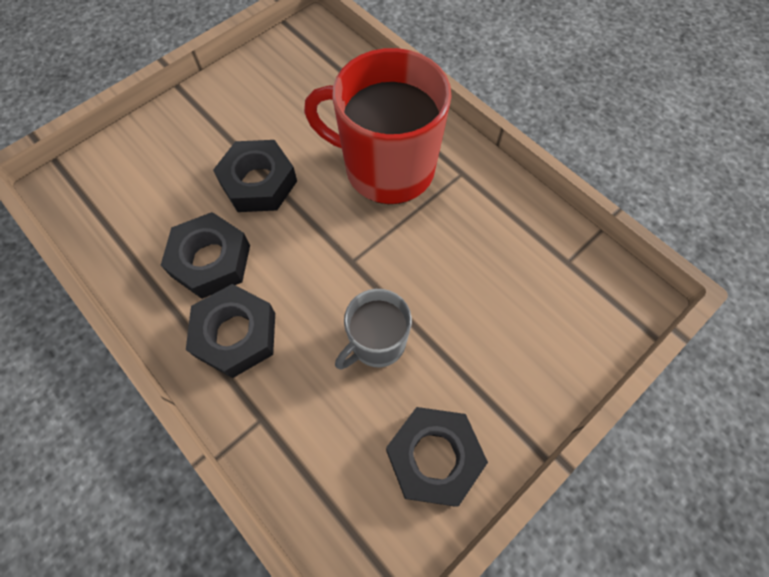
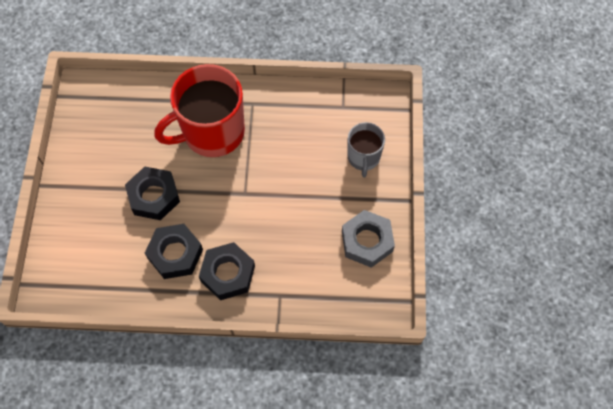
camera: 45 degrees left, 0 degrees up
(377, 342) = (295, 218): grey mug -> grey mug (363, 157)
(434, 457) = (367, 241): black nut -> grey nut

